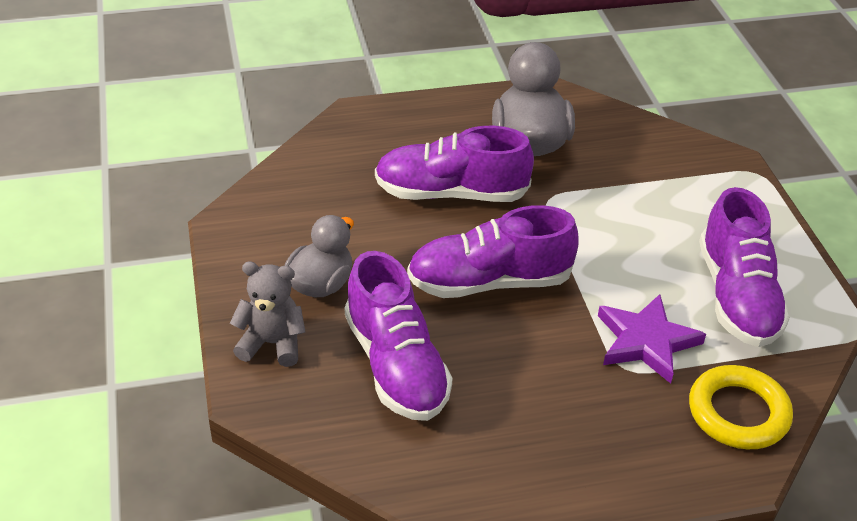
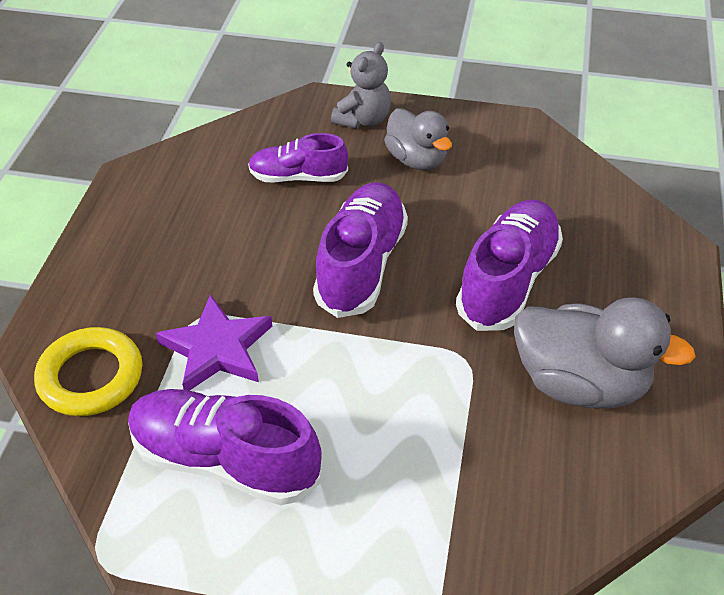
camera: 115 degrees right, 5 degrees up
(396, 365) = (298, 177): purple shoe -> purple shoe, size x0.62

